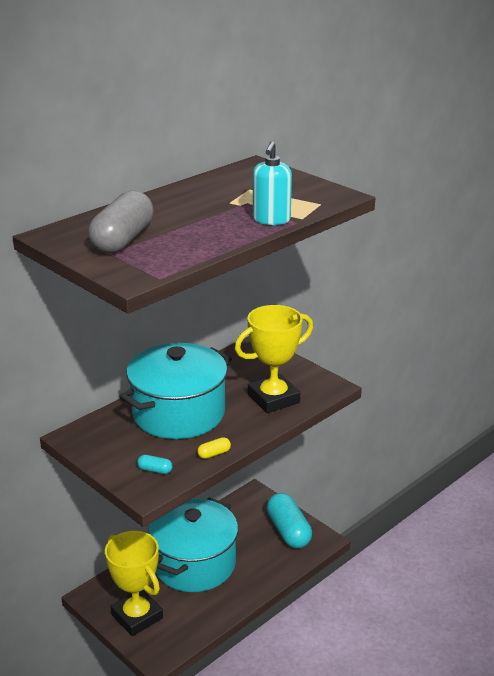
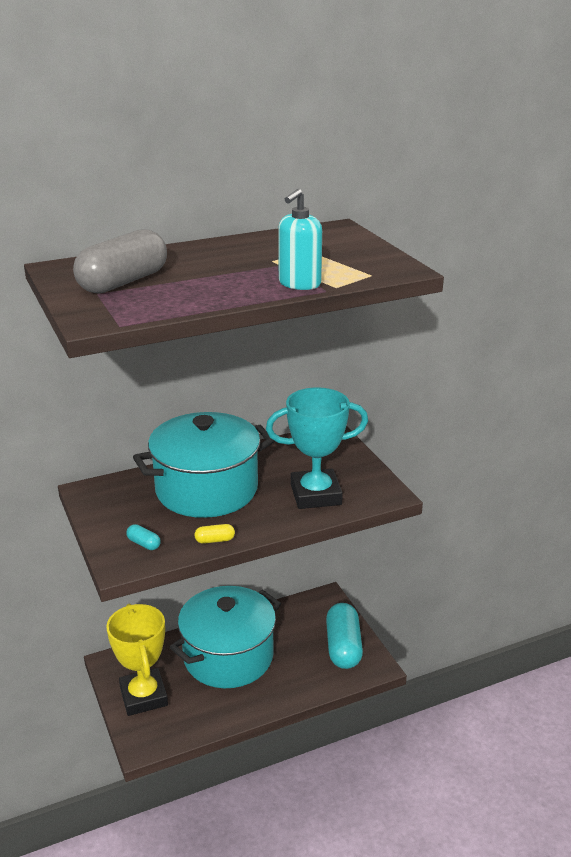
camera: 20 degrees right, 0 degrees up
(273, 399) = (315, 494): yellow trophy -> turquoise trophy

